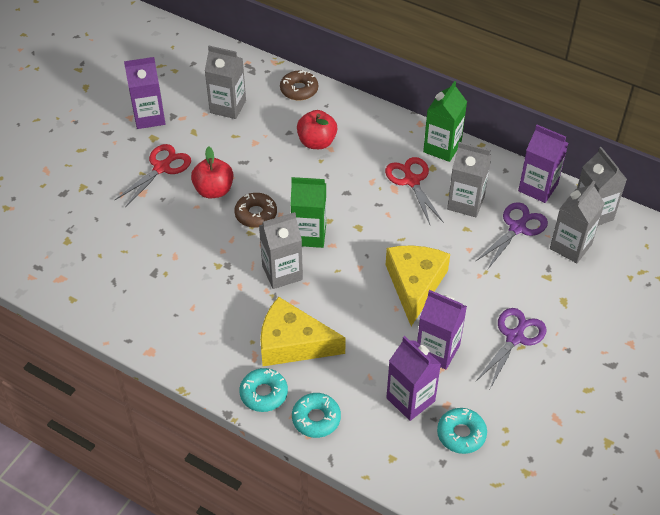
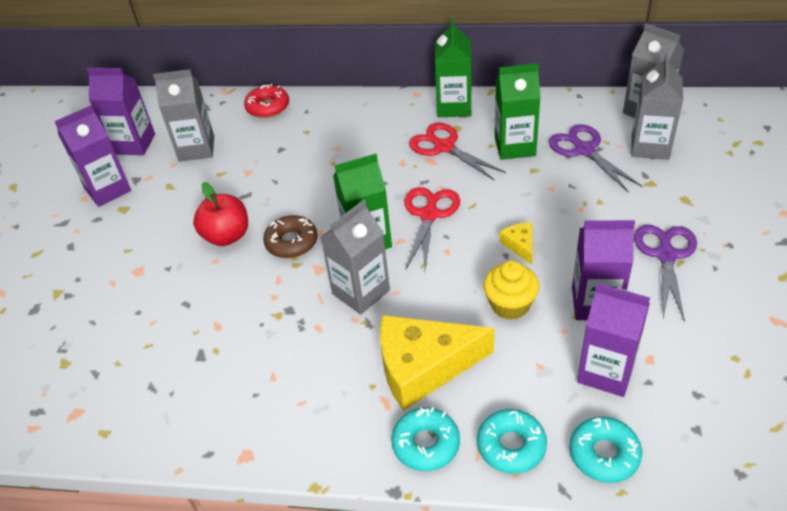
camera: 20 degrees left, 5 degrees down
(161, 168) = (150, 236): red scissors -> red scissors (429, 215)
(299, 90) = (268, 107): brown donut -> red donut
(317, 142) = (318, 147): red apple -> none
(378, 326) = (510, 305): none -> yellow cupcake
(415, 285) = (520, 245): yellow cheese -> yellow cheese, size x0.44
(461, 434) = (692, 386): turquoise donut -> turquoise donut (604, 454)
(465, 203) = (515, 146): grey carton -> green carton
(517, 228) = (584, 150): purple scissors -> purple scissors turned 45 degrees counterclockwise
(538, 188) = (576, 107): purple carton -> purple carton (134, 144)

